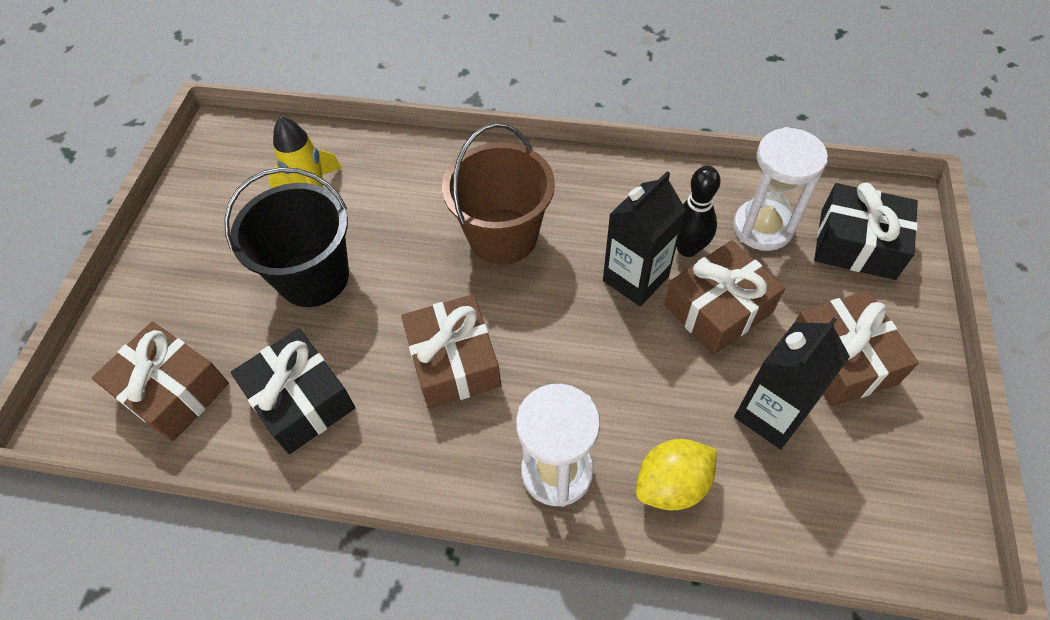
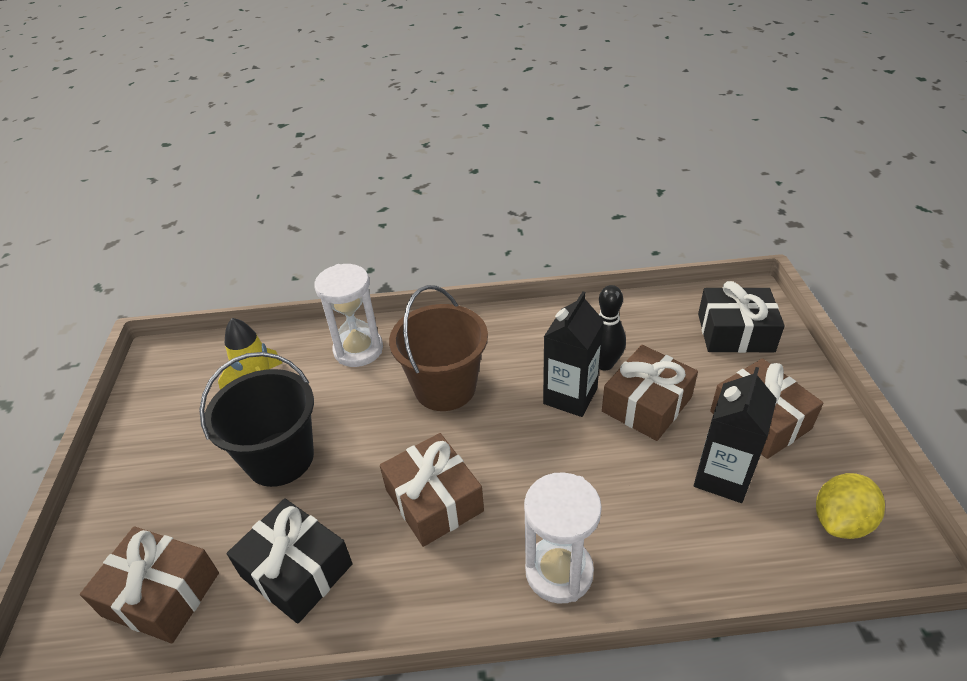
camera: 15 degrees left, 15 degrees down
(672, 484) = (663, 556): yellow lemon -> yellow lemon (840, 521)
(762, 227) = (658, 336): white hourglass -> white hourglass (358, 350)

